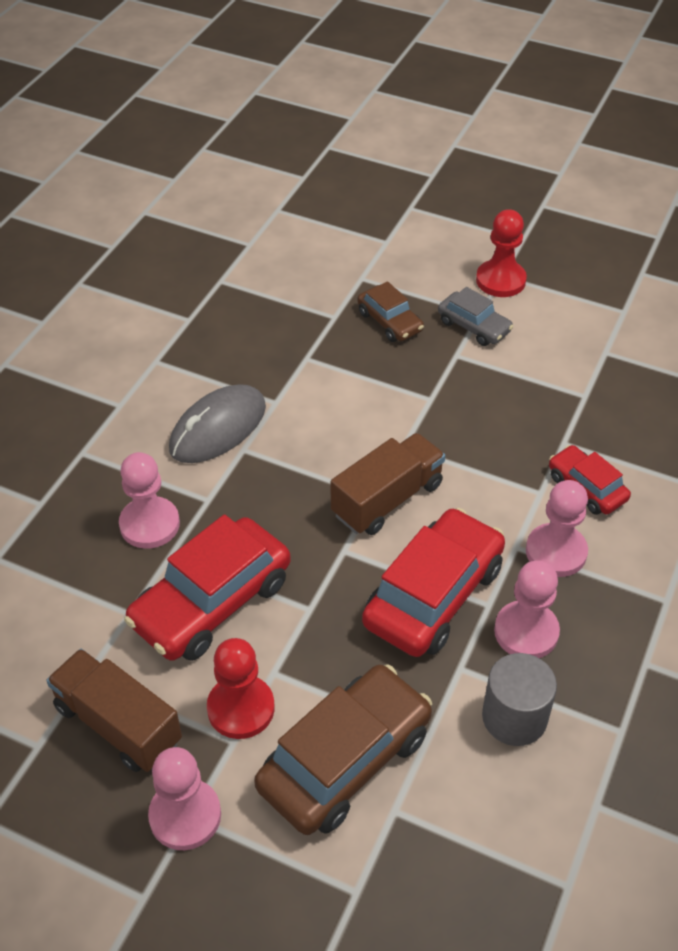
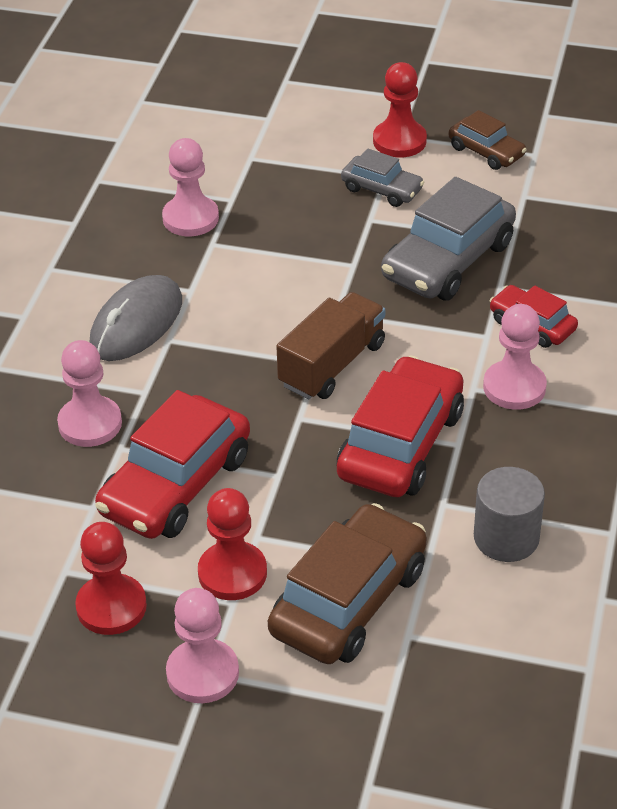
camera: 10 degrees left, 5 degrees down
(118, 724) = (111, 607): brown truck -> red pawn
(390, 321) = (292, 196): brown car -> brown car (486, 152)
(520, 408) = (448, 260): none -> grey car
(526, 632) = (500, 462): pink pawn -> pink pawn (190, 218)

